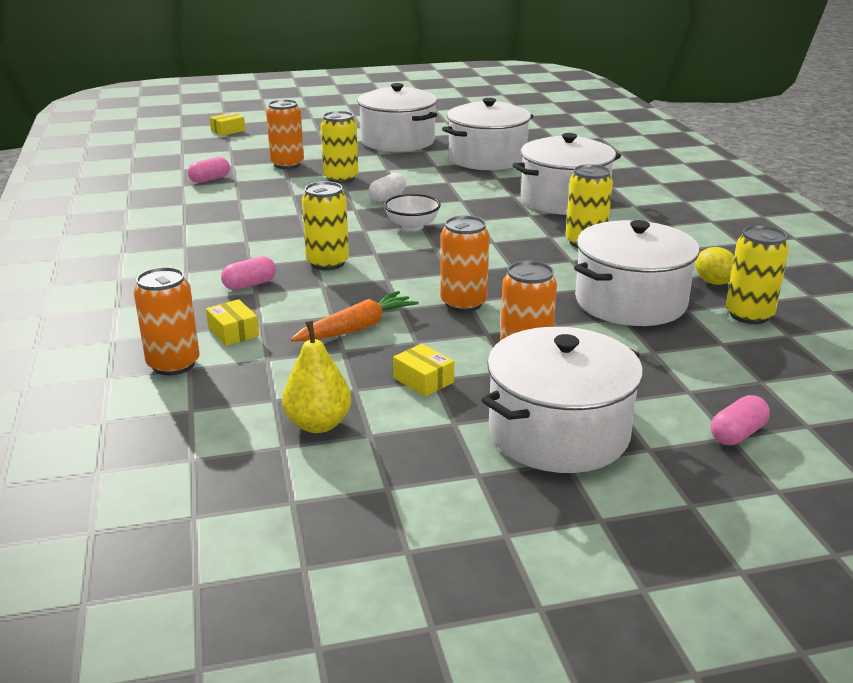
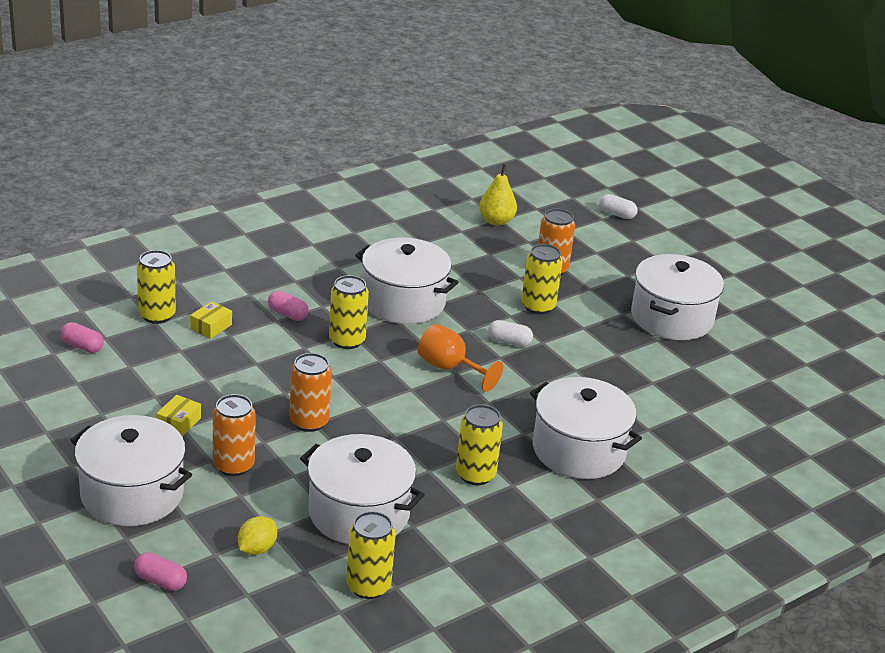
camera: 65 degrees right, 5 degrees up
(173, 364) = (157, 315): orange can -> yellow can
(210, 179) = (483, 240): pink capsule -> pink capsule (82, 346)
(228, 130) = (617, 214): yellow box -> white capsule
(318, 424) = (106, 390): yellow pear -> yellow pear (496, 221)
(357, 328) = (242, 378): orange carrot -> none
(412, 226) = (449, 368): white bowl -> orange goblet
(487, 158) = (665, 383): white pot -> white pot (403, 301)
(714, 282) = (428, 562): yellow lemon -> yellow lemon (257, 549)

